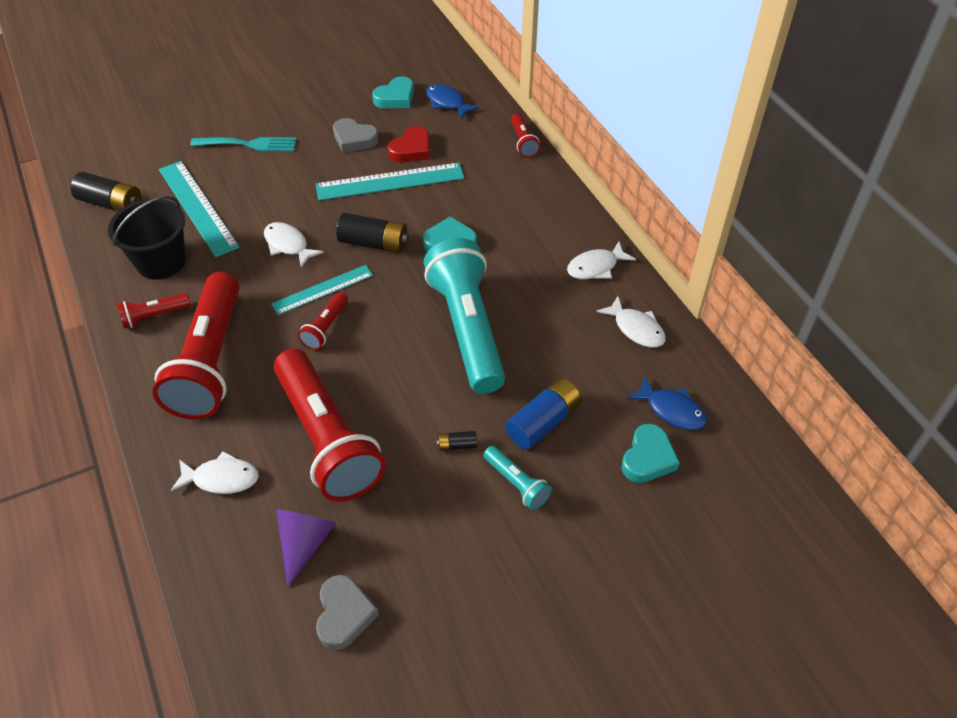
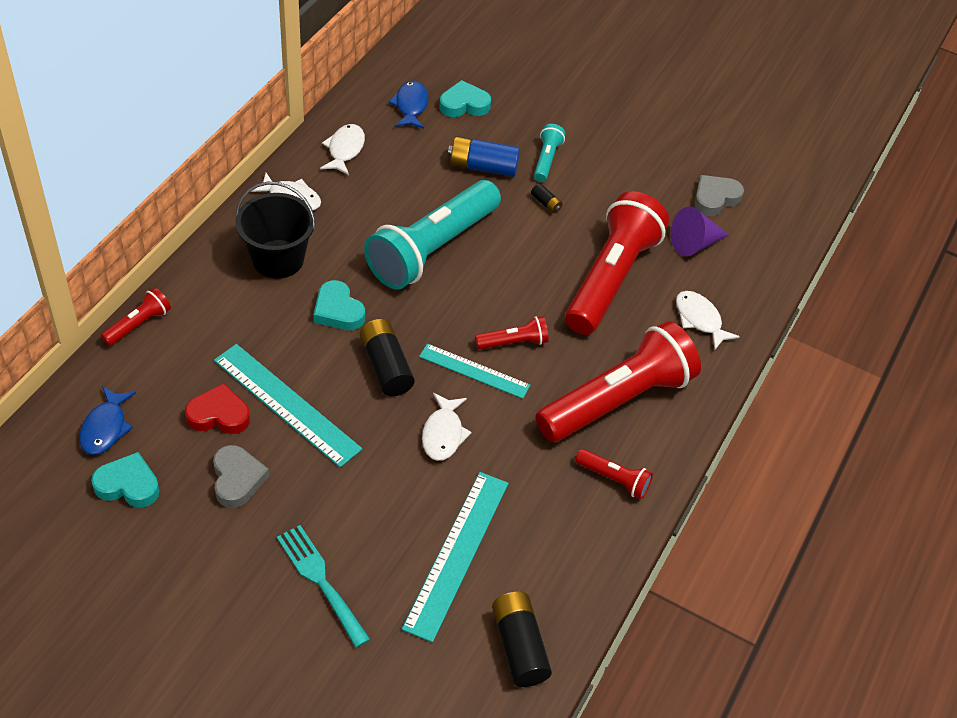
camera: 130 degrees left, 0 degrees up
(161, 262) = (552, 527): black bucket -> black bucket (278, 259)

